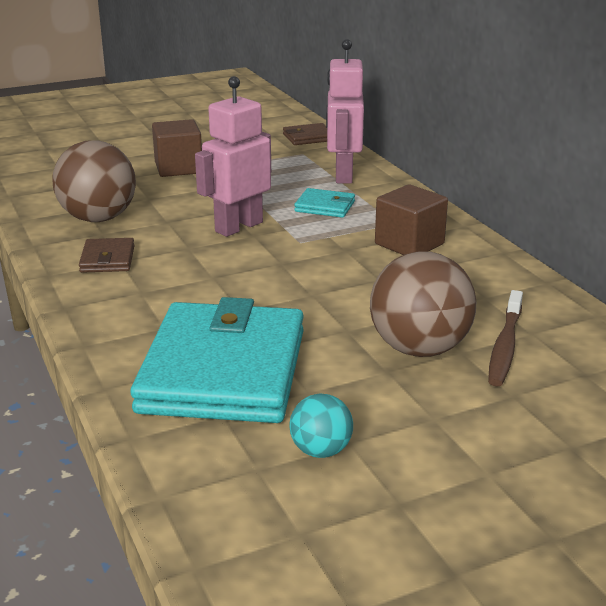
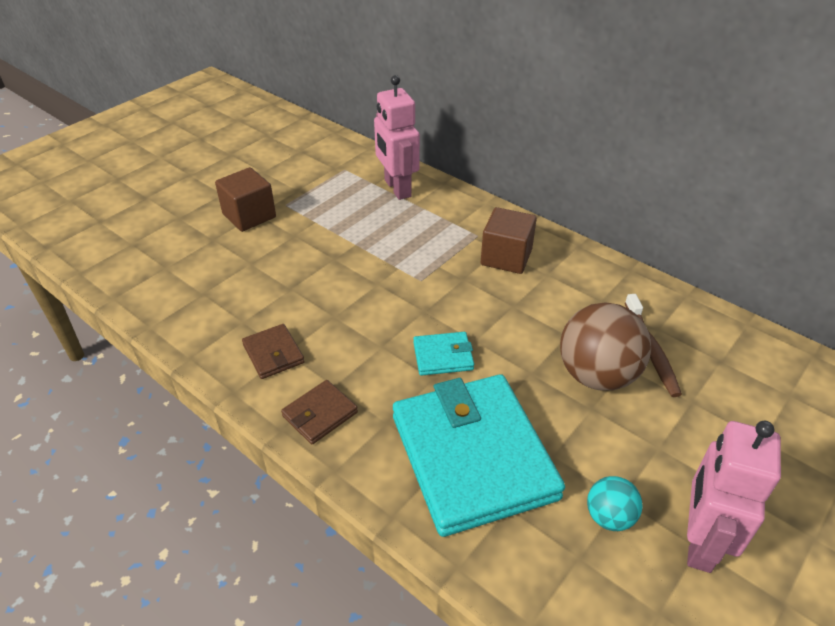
camera: 25 degrees left, 15 degrees up
(98, 218) = (224, 303): brown ball -> none
(238, 227) = (357, 277): pink robot -> pink robot (700, 541)
(308, 137) = (334, 147): brown wallet -> brown wallet (320, 414)
(325, 206) = (410, 231): turquoise wallet -> turquoise wallet (443, 356)

